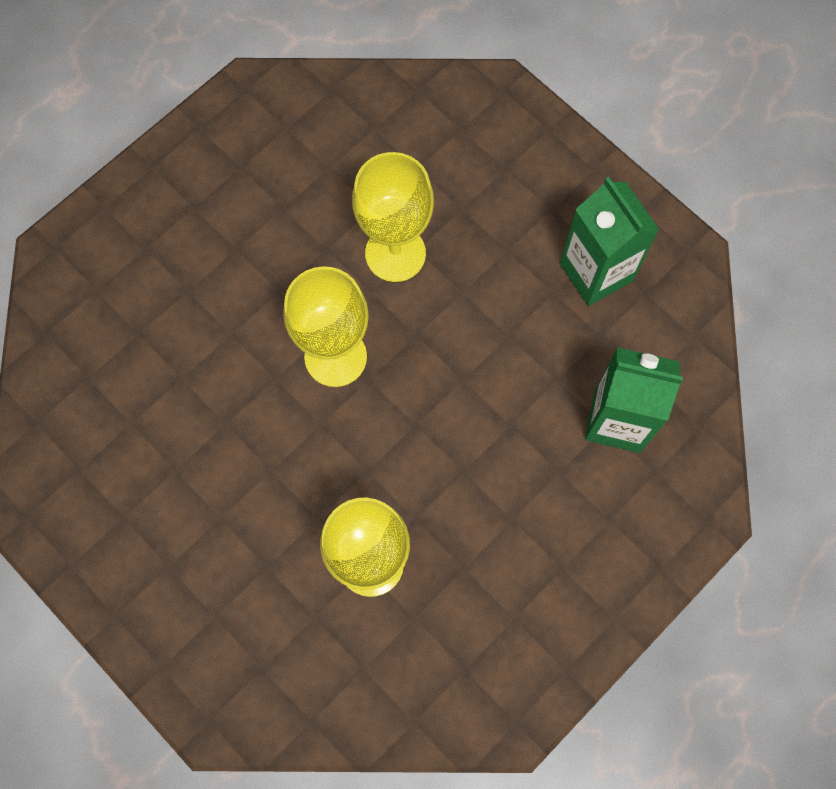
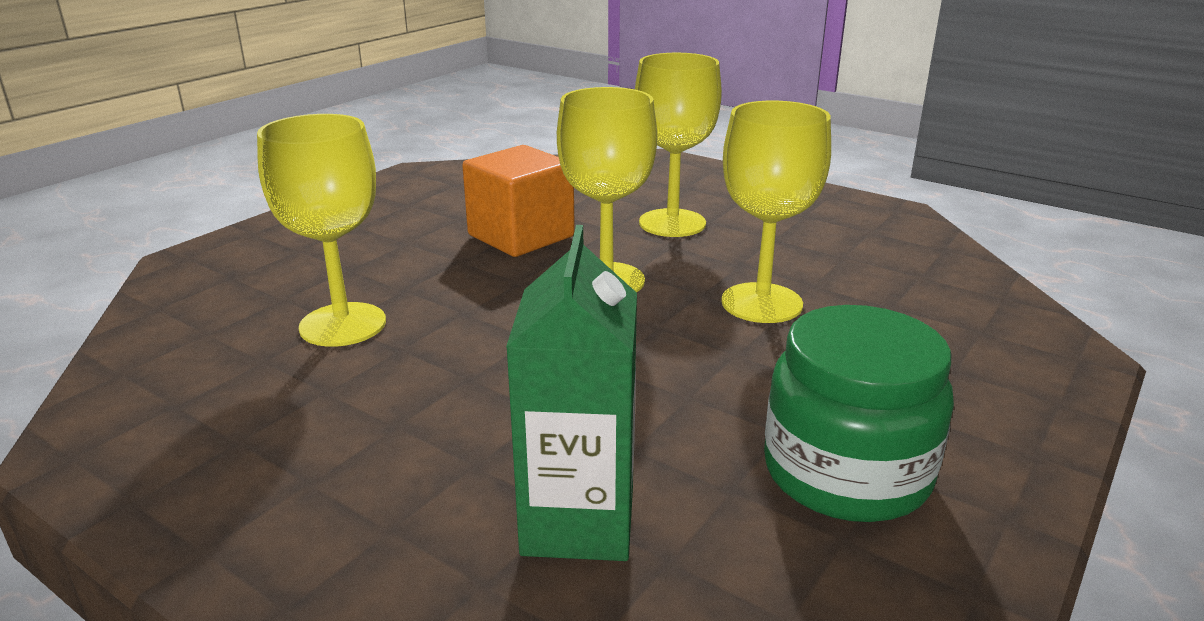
camera: 80 degrees right, 45 degrees down
(229, 414) = (521, 236): none -> orange cube
(232, 280) = (672, 223): none -> yellow goblet
(596, 272) = (846, 472): green carton -> green jar

